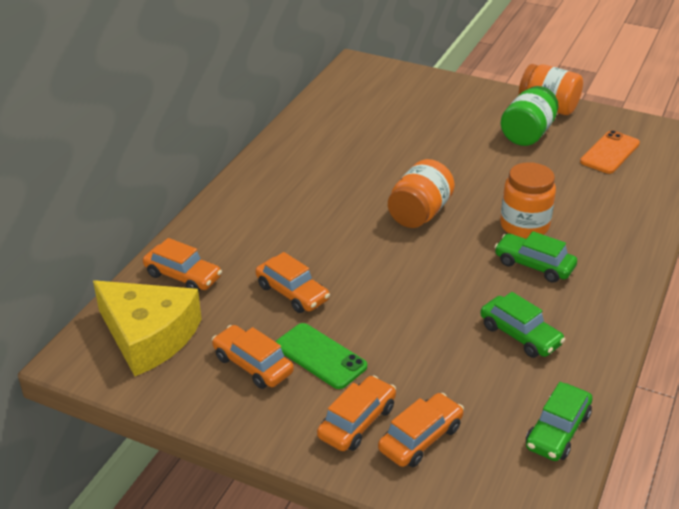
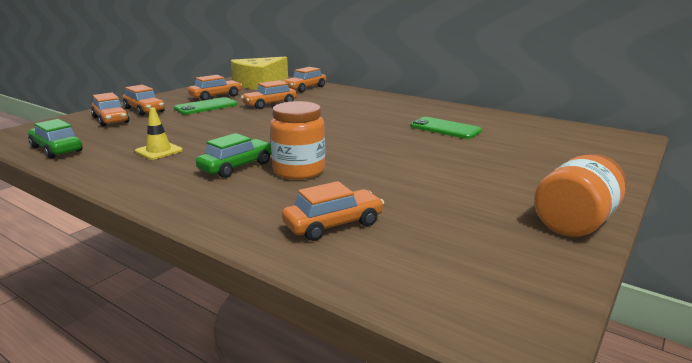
camera: 100 degrees right, 15 degrees down
(364, 151) = (445, 129): none -> green phone
(419, 213) = (341, 137): orange jar -> none
(520, 335) = (159, 151): green car -> yellow traffic cone
(527, 134) = (490, 197): green jar -> none
(610, 153) = (443, 245): orange phone -> none
(611, 195) = (333, 224): none -> orange car

